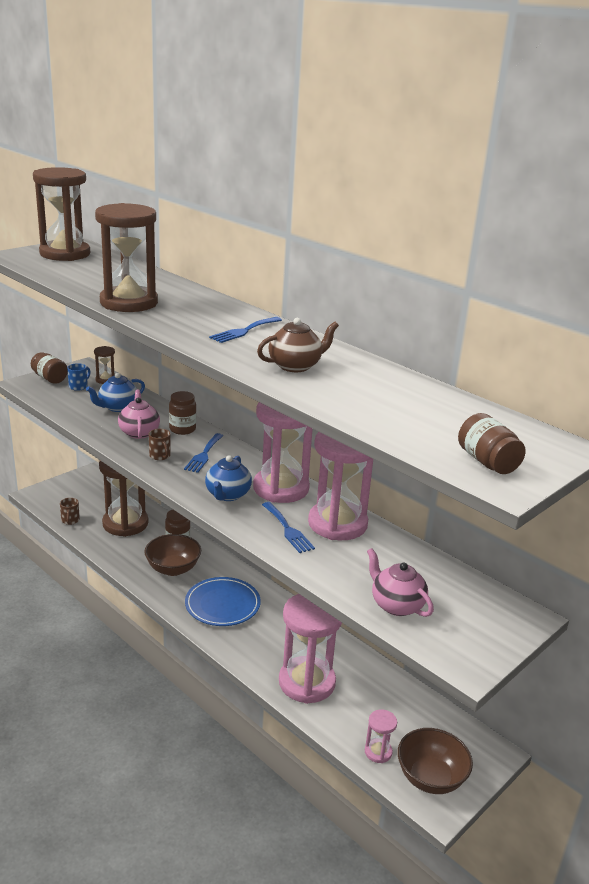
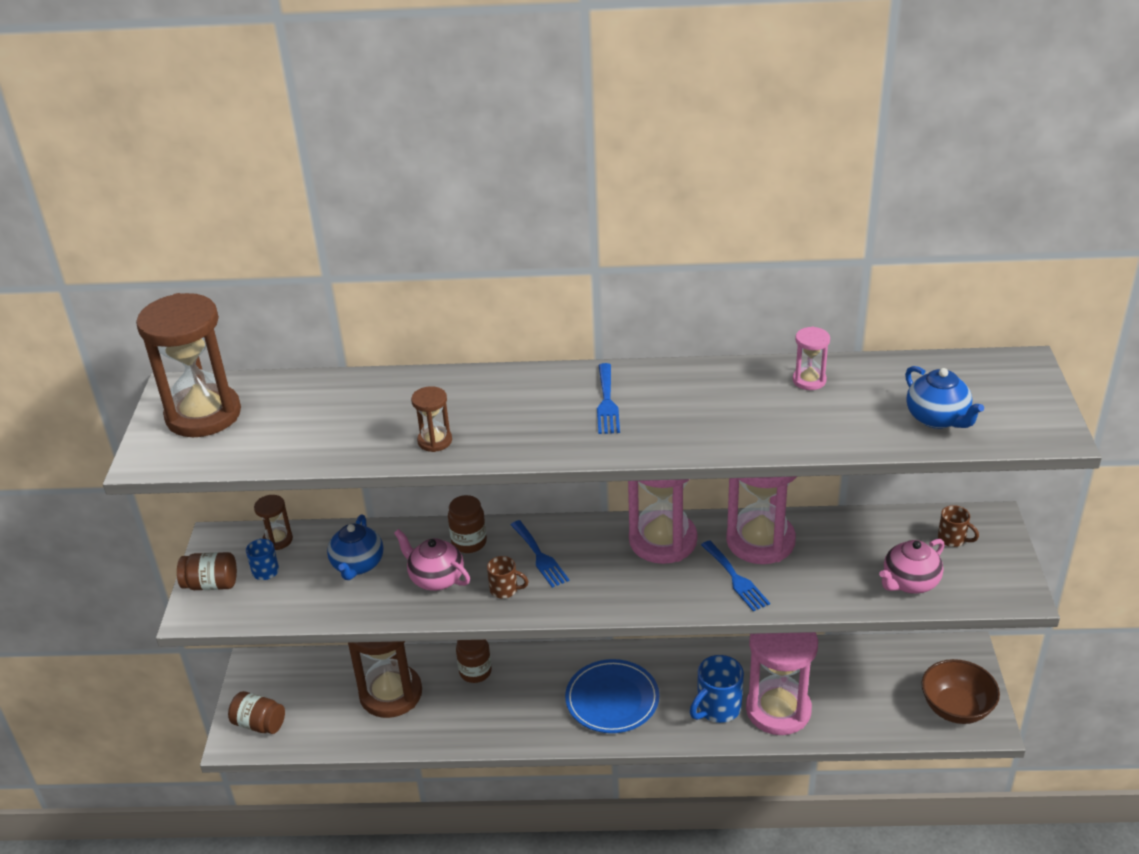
camera: 40 degrees left, 10 degrees up
(70, 520) = (328, 738): brown mug -> brown mug (952, 539)
(129, 303) = (435, 441): brown hourglass -> brown hourglass, size x0.45
(173, 569) = (514, 702): brown bowl -> none
(227, 495) = (634, 583): blue teapot -> blue teapot (937, 419)
(272, 653) = (717, 708): none -> blue mug
(288, 529) = (736, 578): blue fork -> blue fork turned 45 degrees clockwise
(295, 366) = (727, 416): brown teapot -> none
(378, 752) = (901, 721): pink hourglass -> pink hourglass (809, 380)
(396, 605) = (909, 583): pink teapot -> pink teapot turned 45 degrees counterclockwise
(487, 462) = (1011, 419): brown jar -> brown jar (259, 724)

